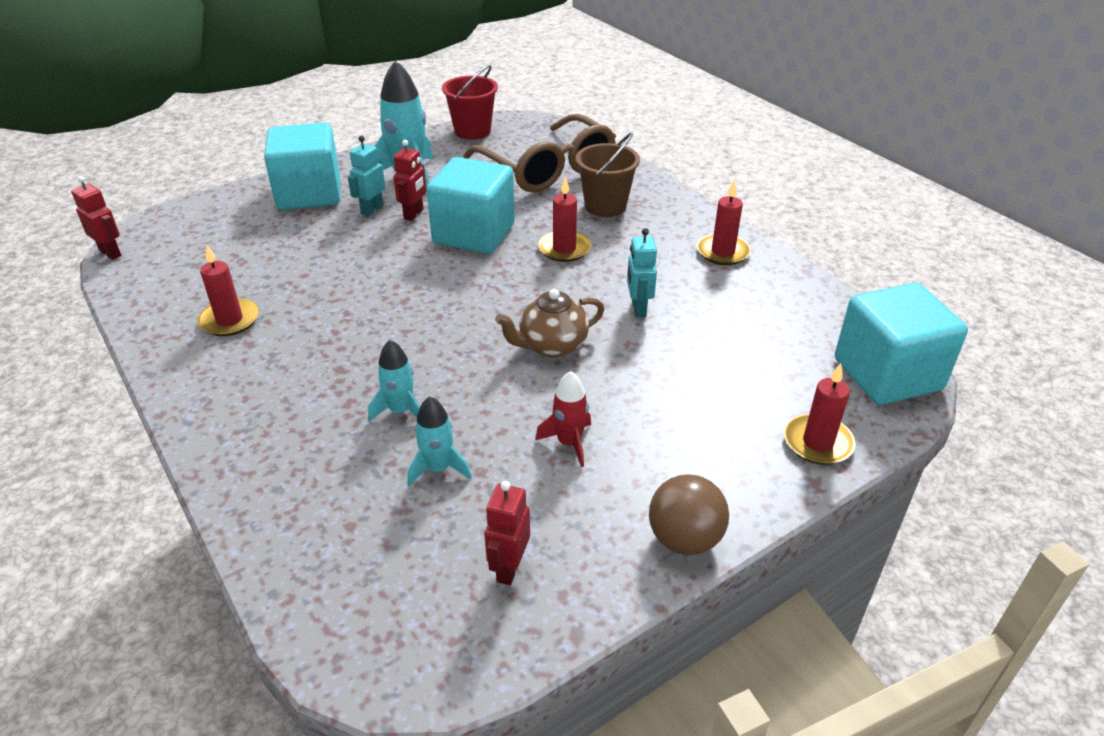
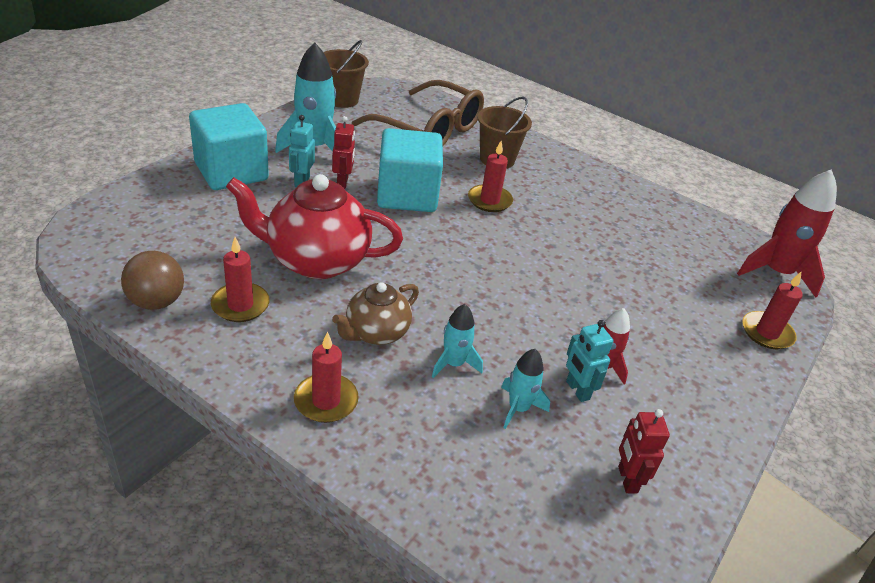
camera: 25 degrees left, 0 degrees up
(110, 253) = (66, 253): red robot -> none
(332, 288) = (316, 260): none -> red teapot
(472, 131) = (342, 99): red bucket -> brown bucket
(551, 346) = (535, 286): brown teapot -> brown teapot (376, 333)
(638, 308) = (579, 245): turquoise robot -> turquoise robot (577, 390)
(684, 539) = (730, 426): brown ball -> brown ball (156, 302)
(722, 252) = (609, 190): red candle -> red candle (326, 401)
(887, 374) = (776, 273): turquoise cube -> red rocket

